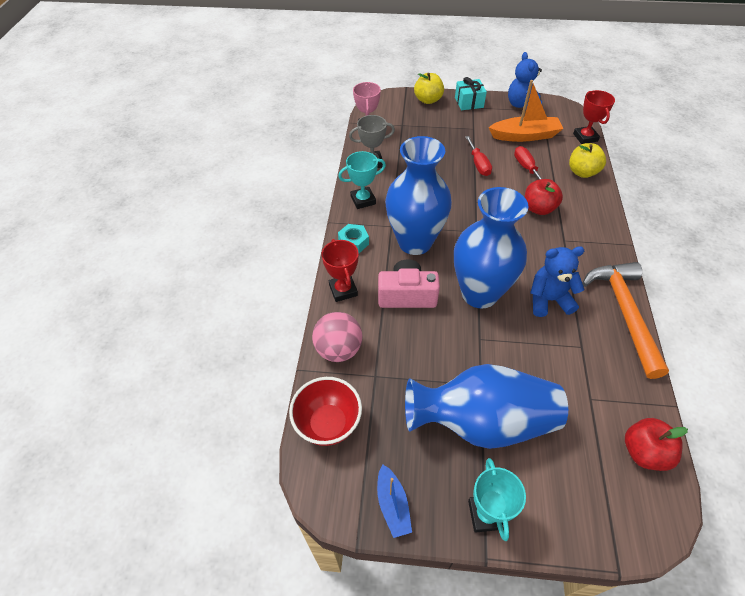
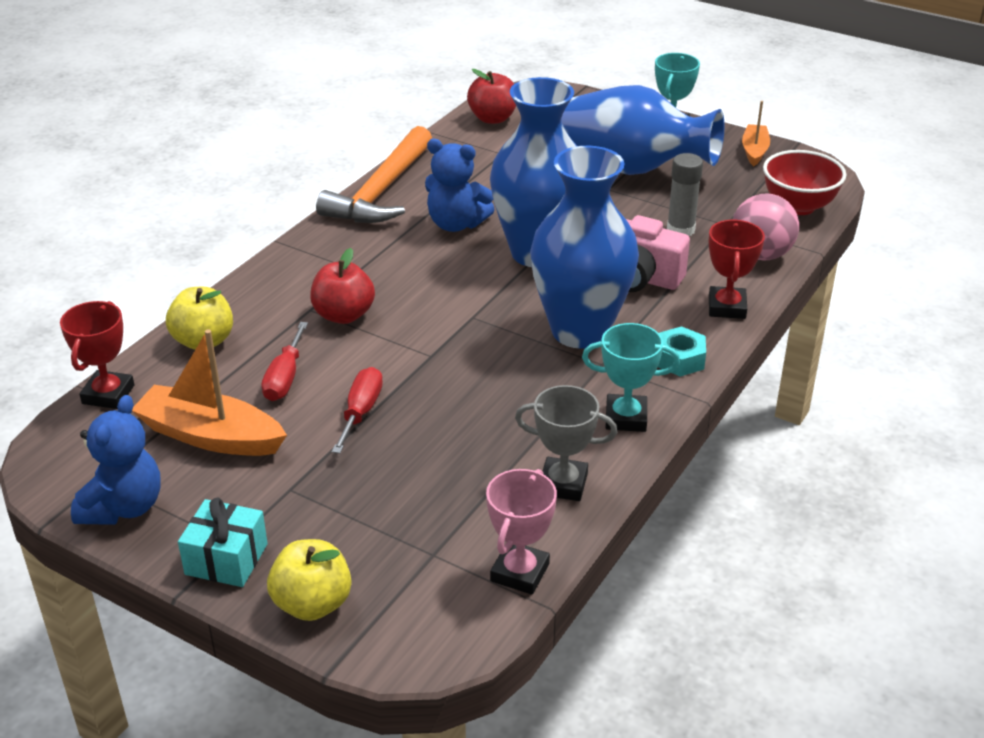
camera: 155 degrees left, 15 degrees down
(393, 505) = (754, 151): blue boat -> orange boat
(404, 355) = (680, 229): none -> grey glue stick

